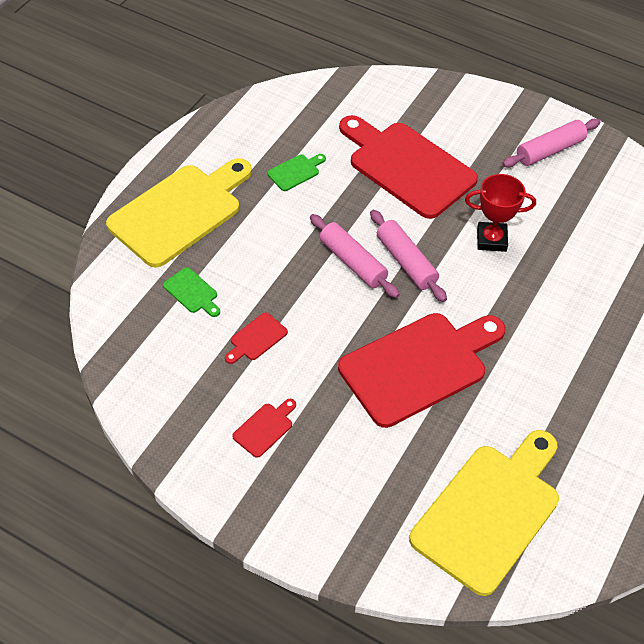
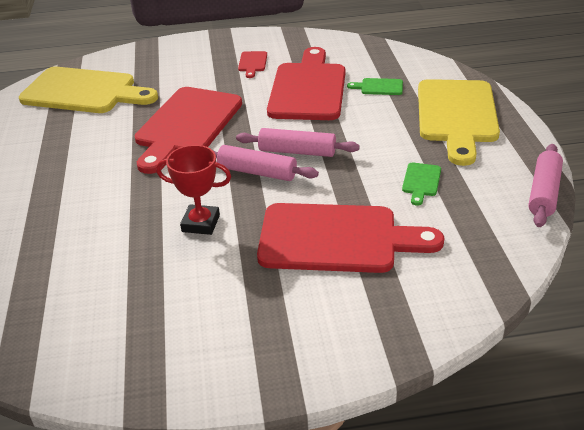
camera: 145 degrees right, 15 degrees down
(256, 338) = (308, 88): red cutting board -> red cutting board, size x2.50
(490, 512) = (84, 92): yellow cutting board -> yellow cutting board turned 75 degrees counterclockwise
(491, 240) = (201, 223): red trophy -> red trophy turned 45 degrees clockwise
(549, 150) = (209, 343): pink rolling pin -> pink rolling pin (544, 192)

